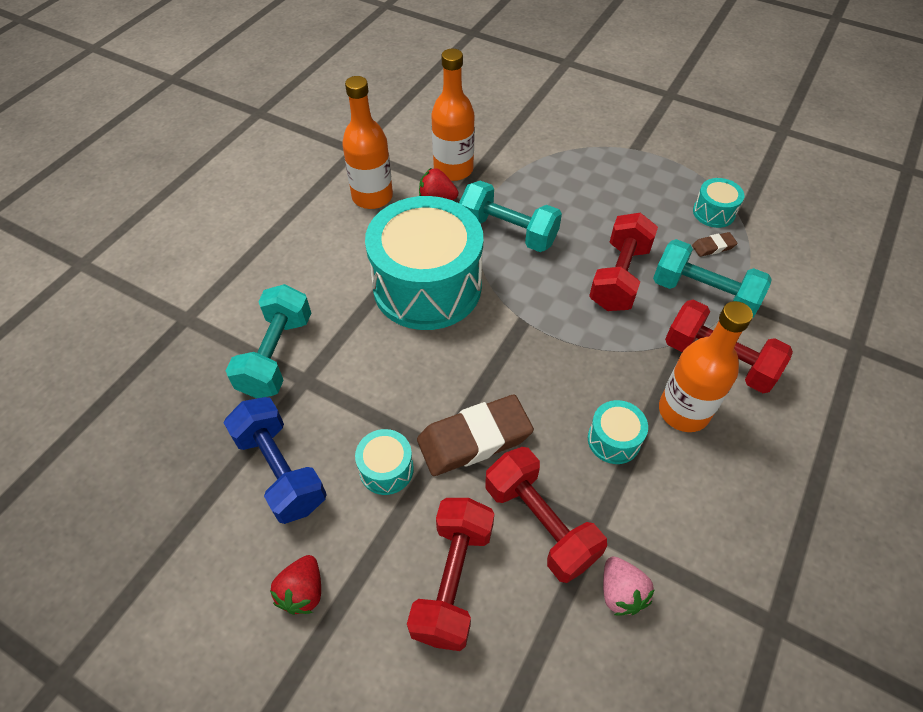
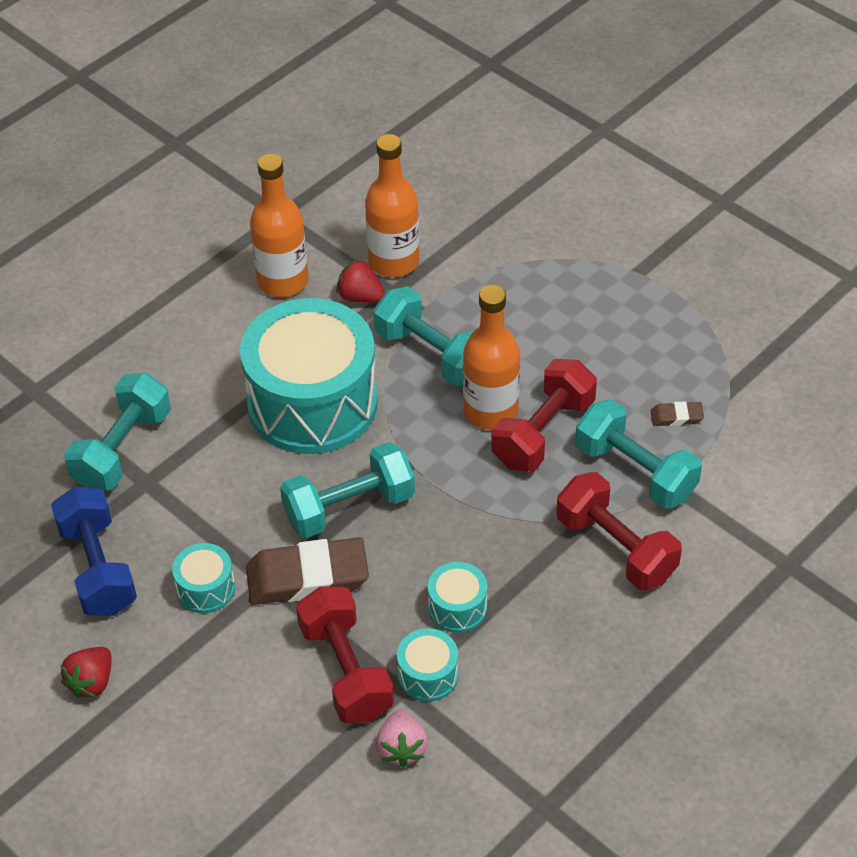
camera: 15 degrees right, 5 degrees down
(453, 580) = (239, 703): red dumbbell -> none
(488, 368) = (349, 507): none -> turquoise dumbbell
(683, 411) = (548, 594): orange bottle -> orange bottle (490, 411)
(713, 212) = (699, 374): turquoise drum -> turquoise drum (428, 675)

